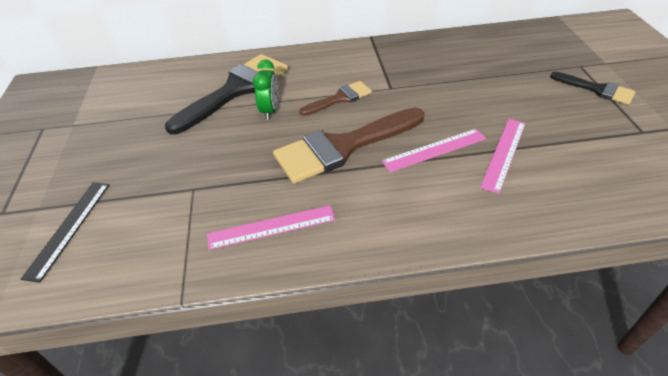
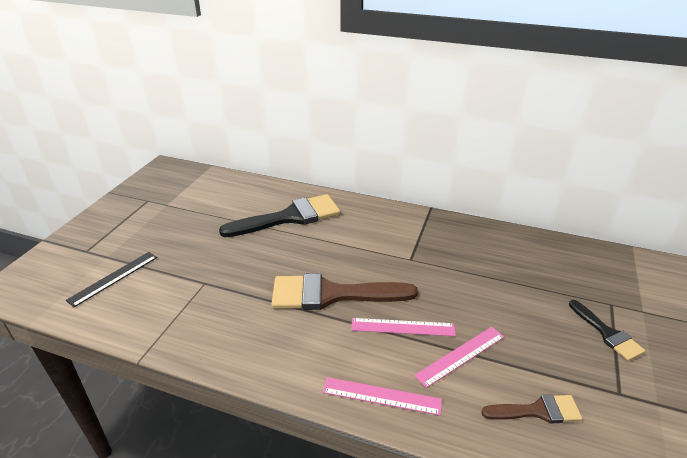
camera: 25 degrees right, 10 degrees down
(270, 110) = (301, 243): green clock -> none
(271, 227) = (233, 334): pink ruler -> pink ruler (381, 396)
(340, 98) = (361, 253): brown brush -> brown brush (537, 411)

